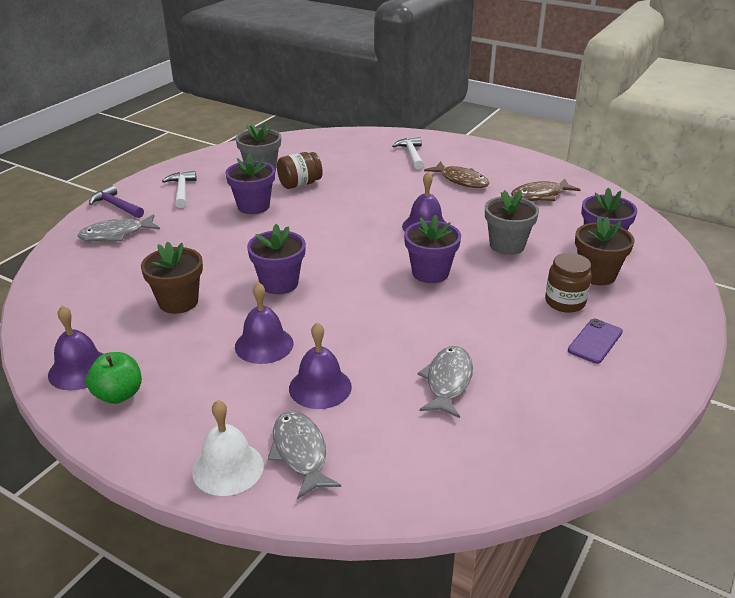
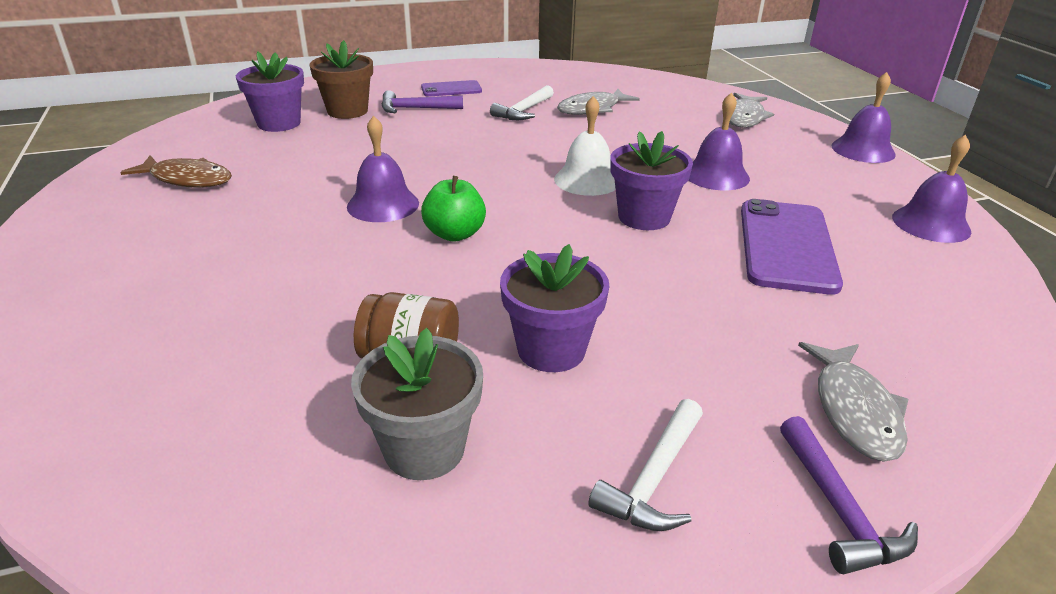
camera: 140 degrees left, 0 degrees up
(116, 234) = (854, 410): grey fish -> grey fish turned 75 degrees clockwise
(118, 395) = (887, 191): green apple -> green apple (455, 234)
(178, 302) = (786, 246): brown flower pot -> purple phone
(228, 468) = (804, 127): white bell -> white bell (587, 180)
(320, 387) = (694, 137): purple bell -> purple bell (863, 150)
(411, 154) = (128, 325): white hammer -> white hammer (523, 111)
(430, 273) = (473, 164): purple flower pot -> none
(461, 180) = (200, 239): brown fish -> none
(507, 245) = (354, 154): grey flower pot -> none
(565, 302) = (416, 109): brown jar -> purple hammer

